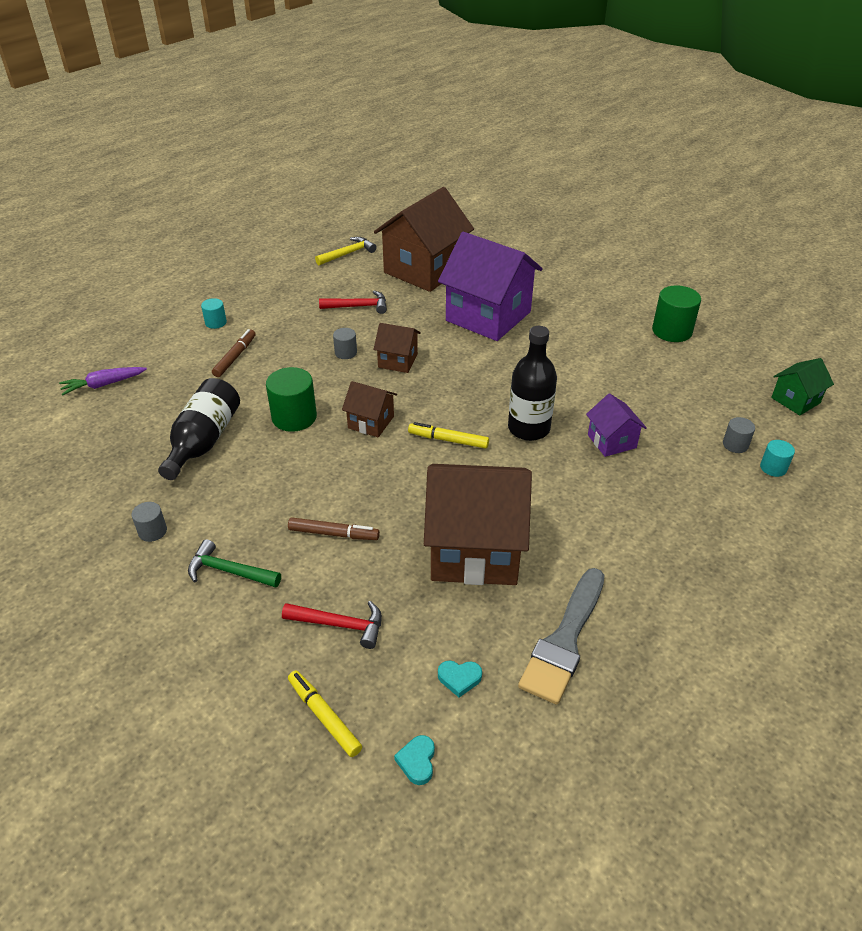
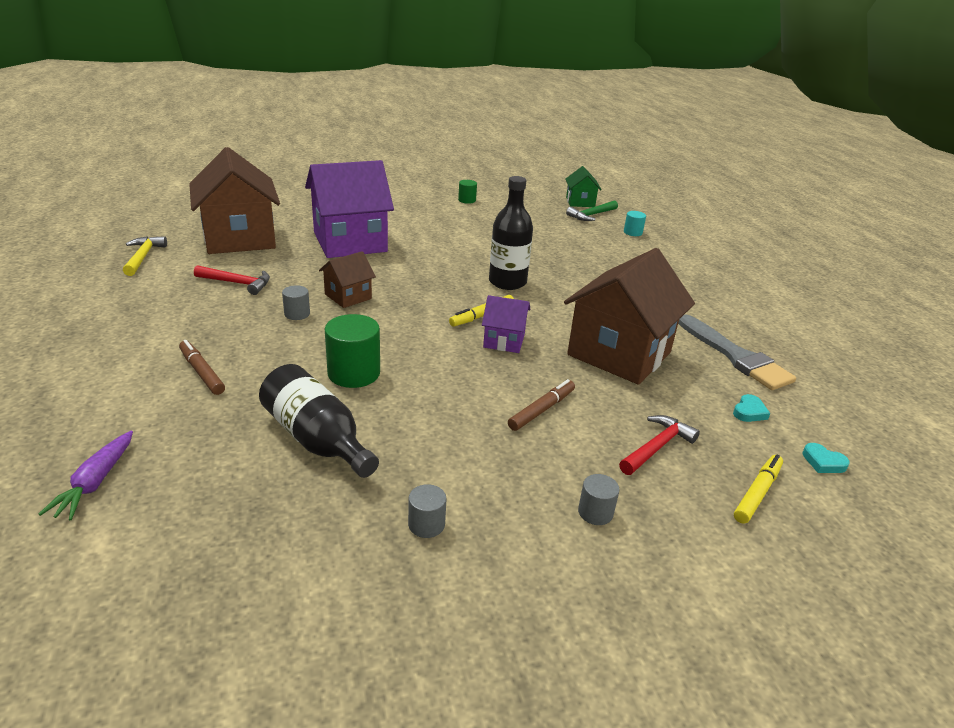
camera: 60 degrees left, 10 degrees down
(215, 322) = (116, 363): turquoise cylinder -> none
(229, 571) = (538, 488): green hammer -> green hammer (591, 215)
(324, 716) = (757, 493): yellow marker -> yellow marker turned 135 degrees clockwise
(358, 306) = (237, 283): red hammer -> red hammer turned 75 degrees clockwise
(371, 422) = (414, 339): brown house -> none
(611, 441) = (555, 262): purple house -> purple house (504, 341)
(672, 331) = (467, 200): green cylinder -> green cylinder, size x0.54
(735, 445) = (601, 232): grey cylinder -> grey cylinder (595, 512)

